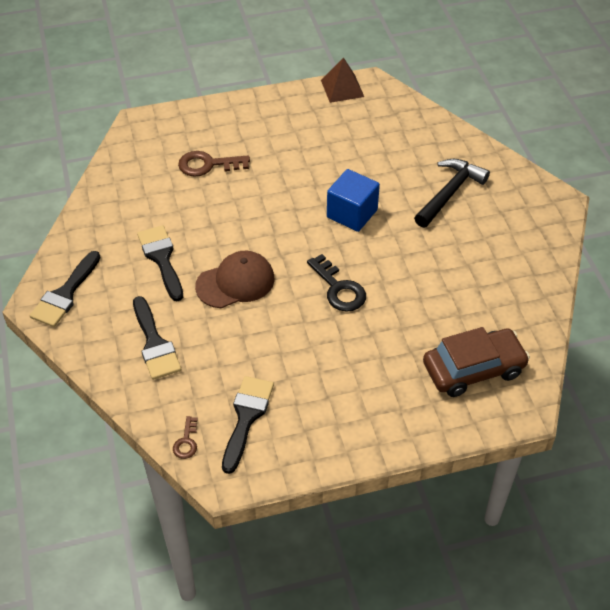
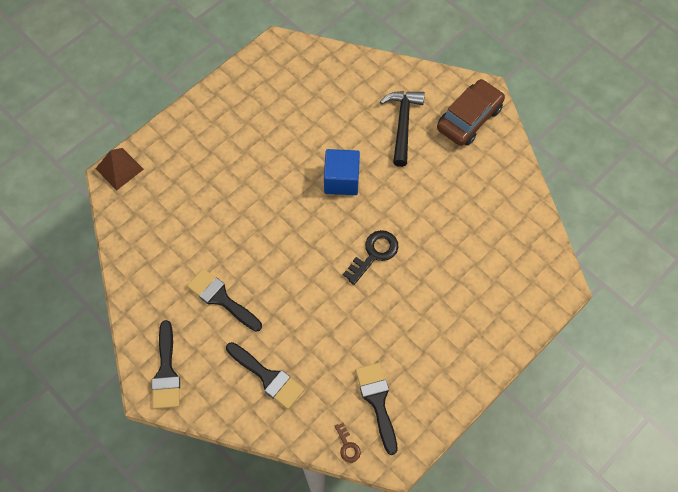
camera: 30 degrees left, 15 degrees up
(208, 165) = (198, 190): brown key -> none
(235, 282) = (293, 289): brown cap -> none
(339, 288) = (374, 254): black key -> black key turned 75 degrees counterclockwise
(342, 88) = (258, 61): brown pyramid -> brown pyramid (119, 168)
(473, 369) = (509, 272): brown car -> brown car (469, 118)

